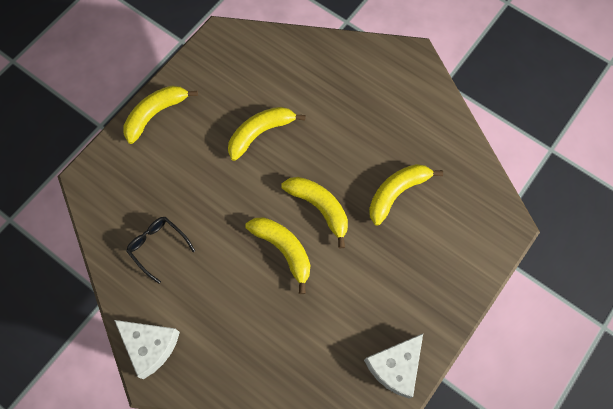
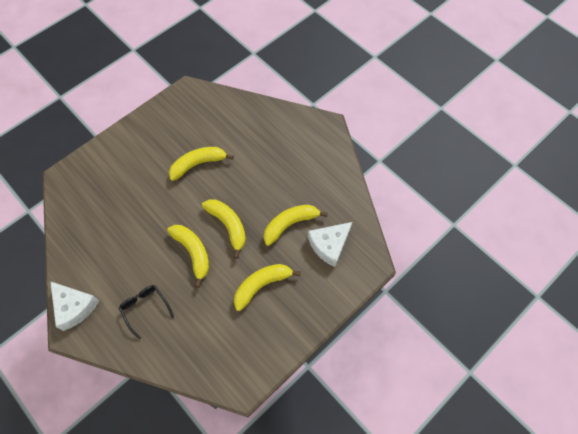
camera: 10 degrees right, 5 degrees down
(155, 114) = (125, 139): yellow banana -> yellow banana (262, 285)
(158, 247) = (100, 235): black glasses -> black glasses (145, 308)
(395, 367) = (256, 356): white cheese -> white cheese (329, 245)

